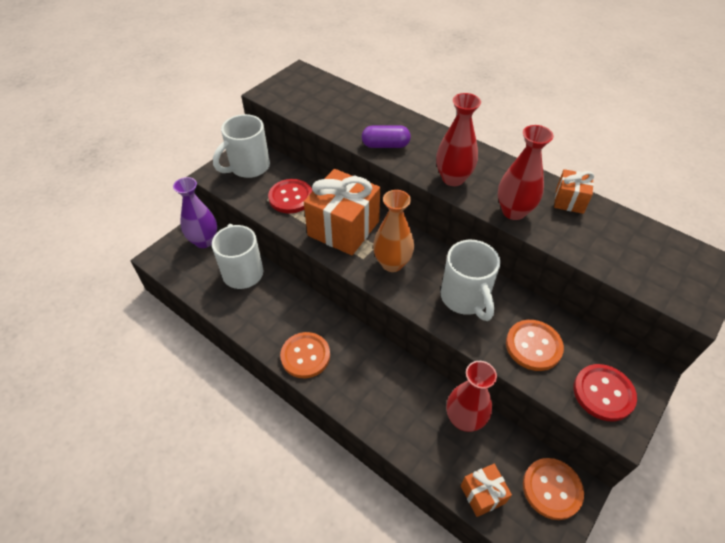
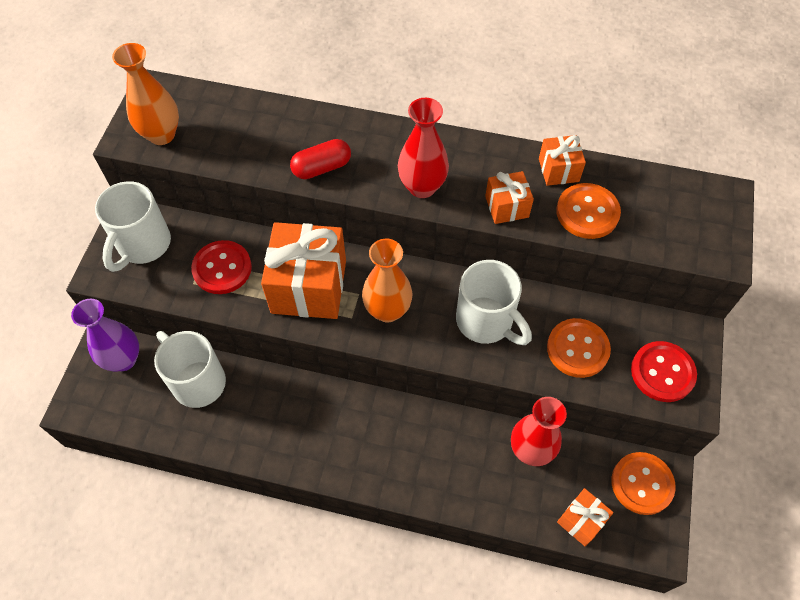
camera: 25 degrees left, 10 degrees up
(290, 96) = (161, 135): none -> orange vase
(305, 356) = (329, 454): orange button -> orange button (587, 212)
(385, 145) = (322, 167): purple capsule -> red capsule
(513, 211) = (506, 207): red vase -> orange gift

